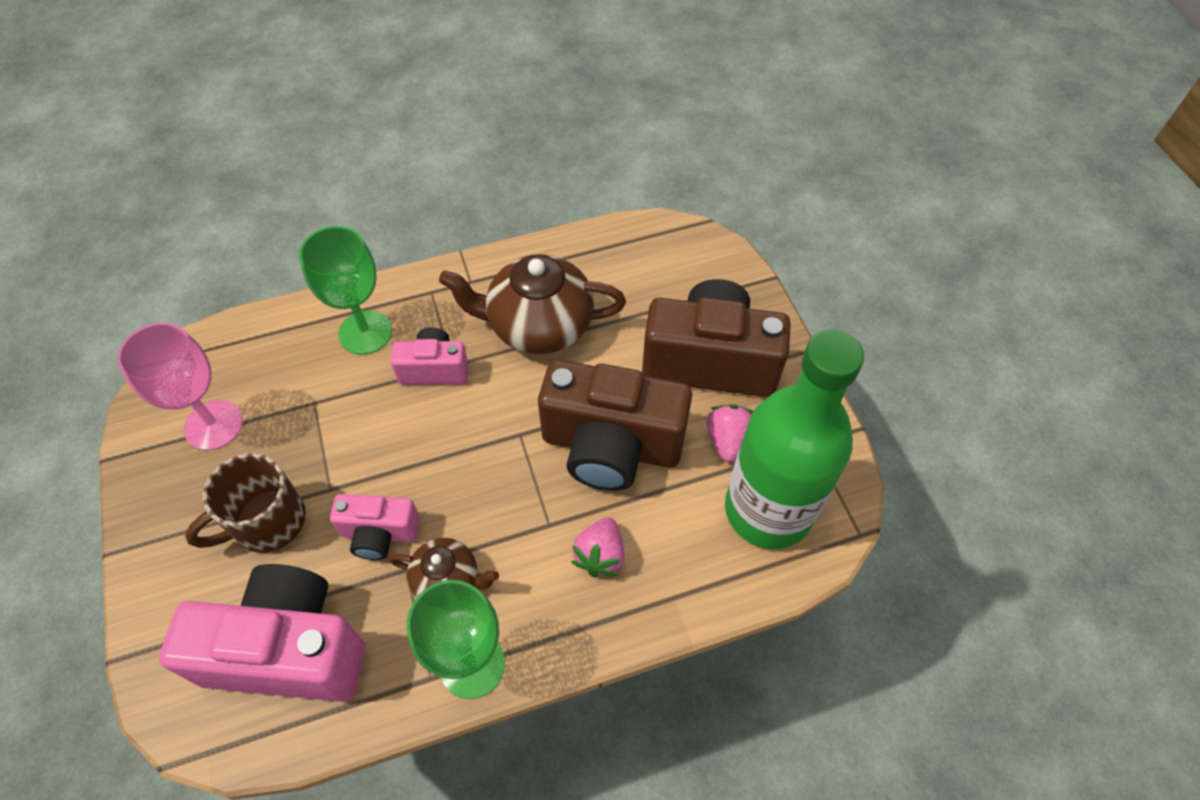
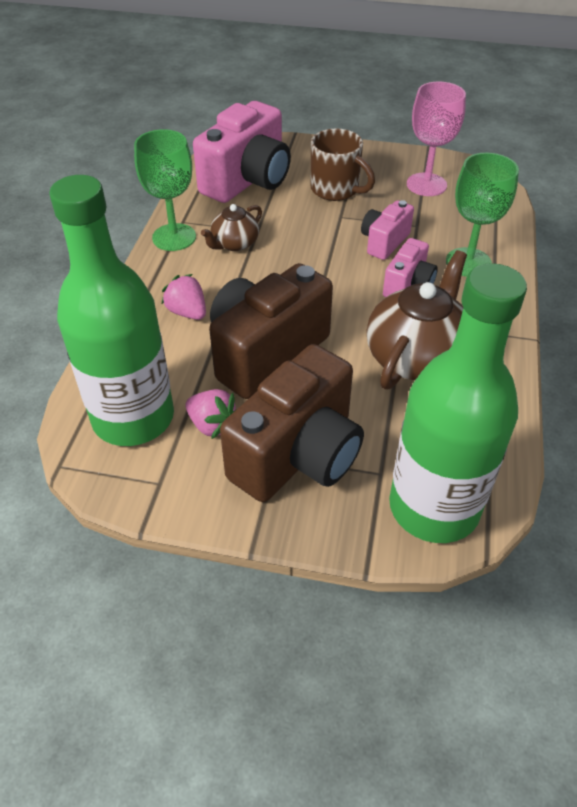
camera: 120 degrees right, 10 degrees down
(267, 522) = (336, 190): brown mug -> brown mug turned 135 degrees clockwise
(379, 534) = (290, 227): pink camera -> pink camera (384, 242)
(693, 259) = (434, 507): none -> green bottle

